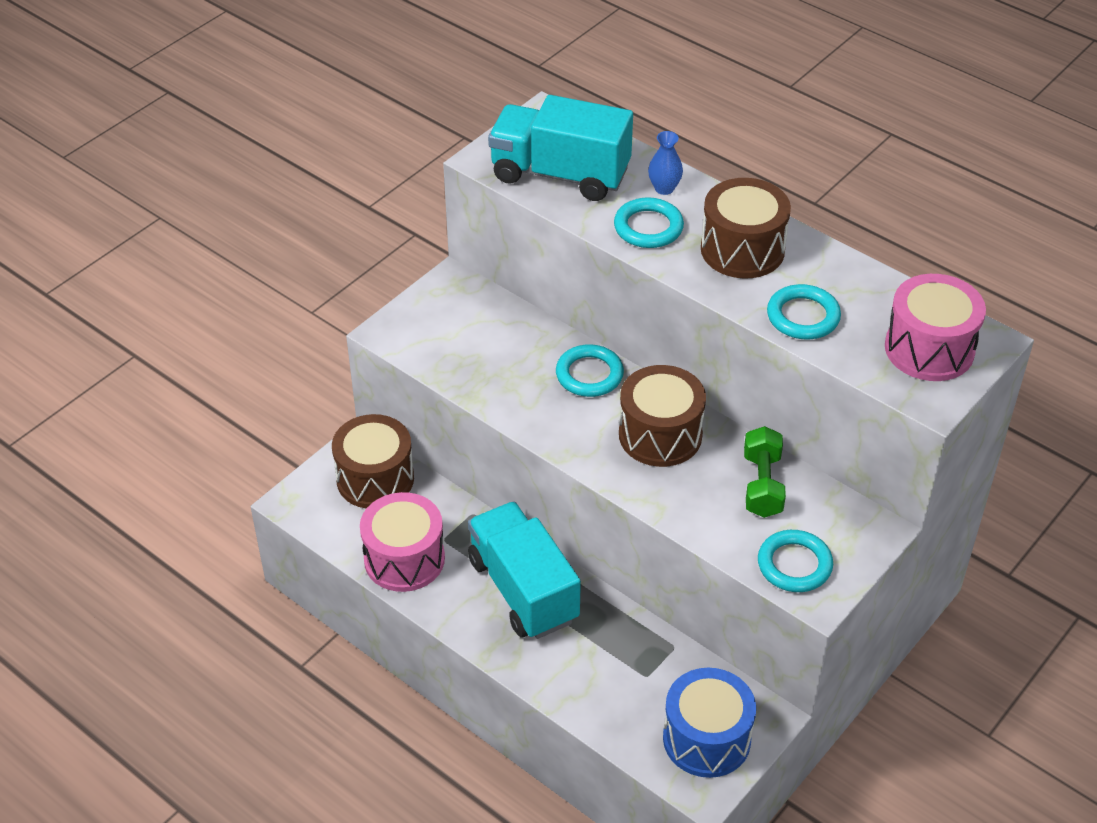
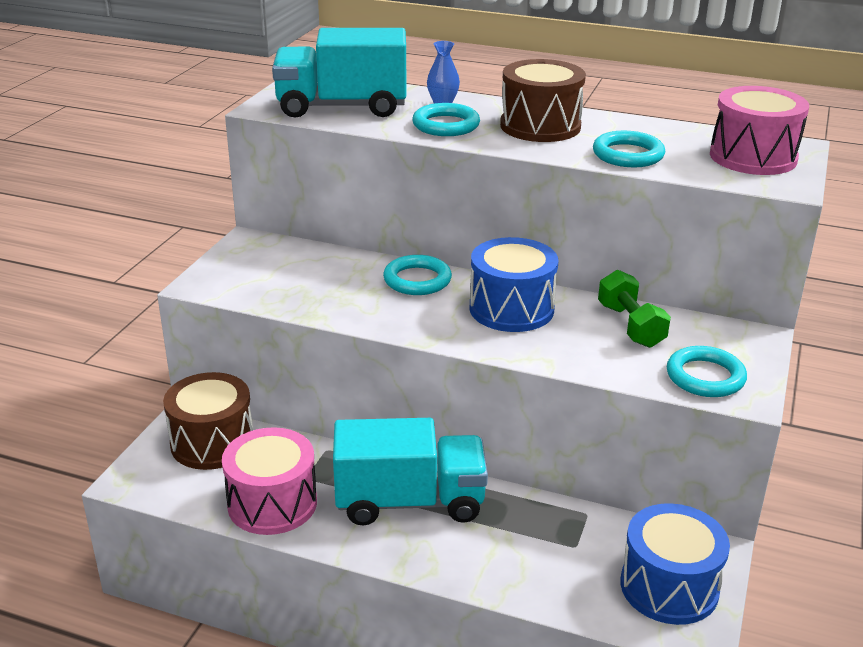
camera: 20 degrees left, 15 degrees down
(523, 590) = (410, 501): turquoise truck -> turquoise truck turned 135 degrees clockwise
(660, 435) = (511, 309): brown drum -> blue drum

